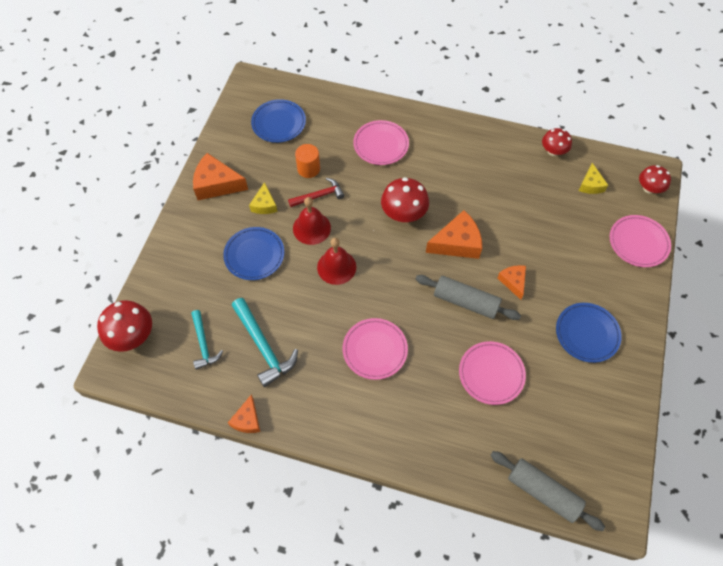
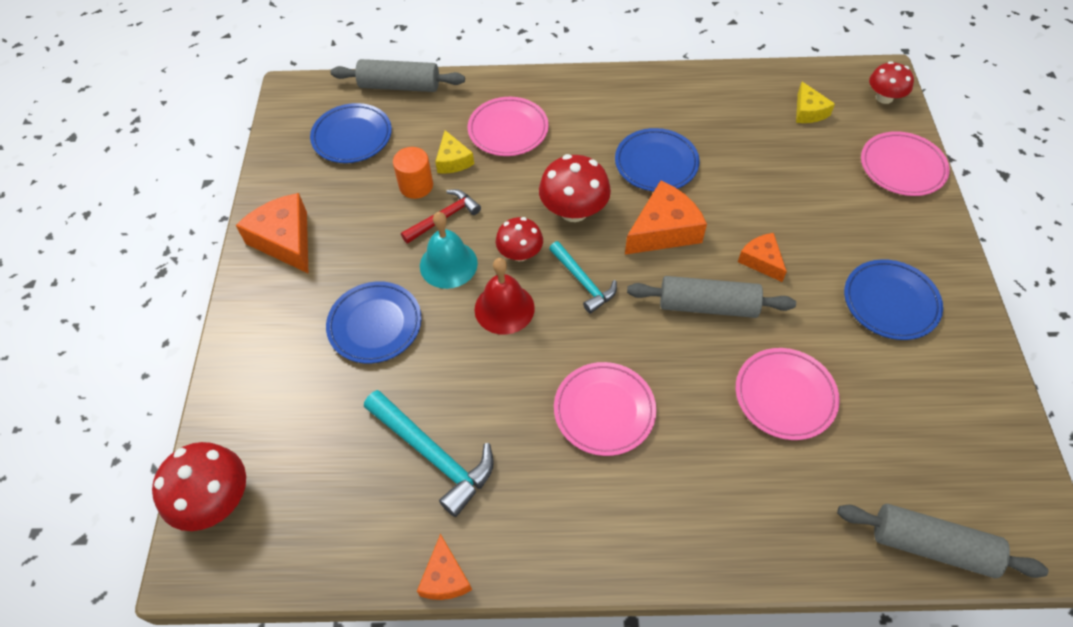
camera: 15 degrees left, 5 degrees down
(203, 344) = (336, 479): turquoise hammer -> turquoise hammer (583, 282)
(216, 184) = (285, 240): orange cheese -> orange cheese turned 60 degrees clockwise
(264, 205) = (367, 250): yellow cheese -> yellow cheese (453, 160)
(311, 228) = (448, 264): red bell -> turquoise bell
(320, 94) = (399, 86): none -> grey rolling pin
(470, 195) = (656, 163): none -> blue plate
(553, 151) = (742, 82): red mushroom -> red mushroom (520, 253)

